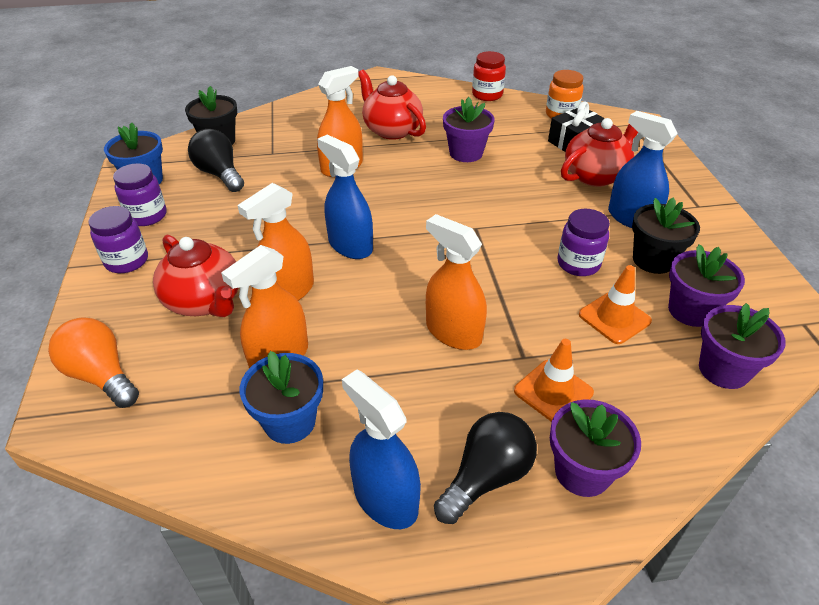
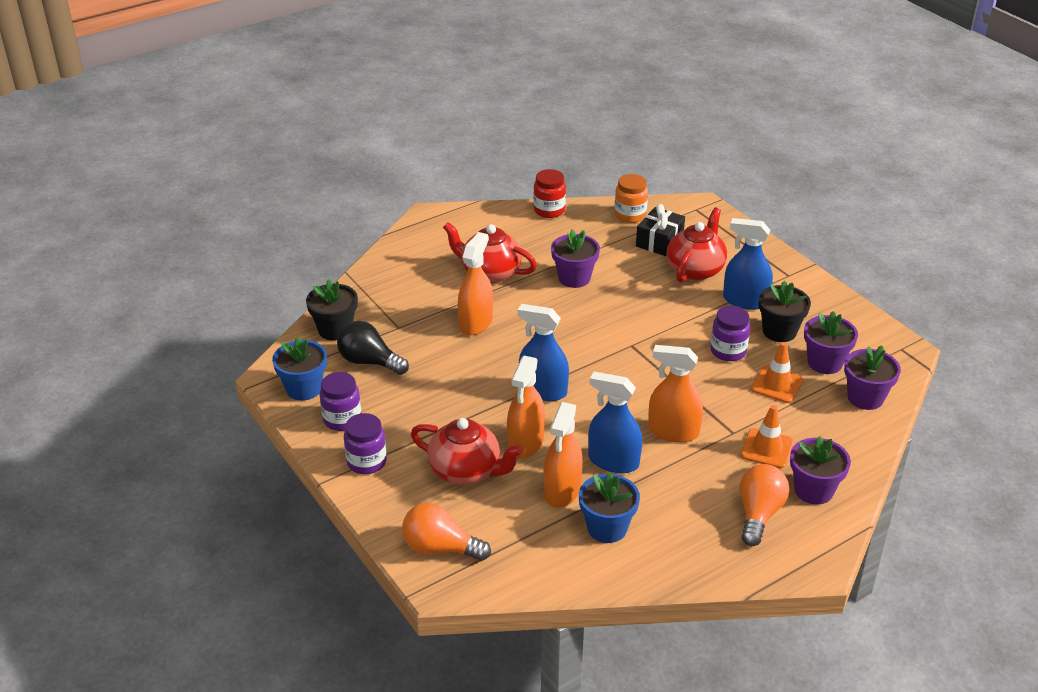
camera: 25 degrees left, 5 degrees down
(385, 498) = (706, 548): blue spray bottle -> blue spray bottle (613, 461)
(486, 477) = (758, 514): black light bulb -> orange light bulb

